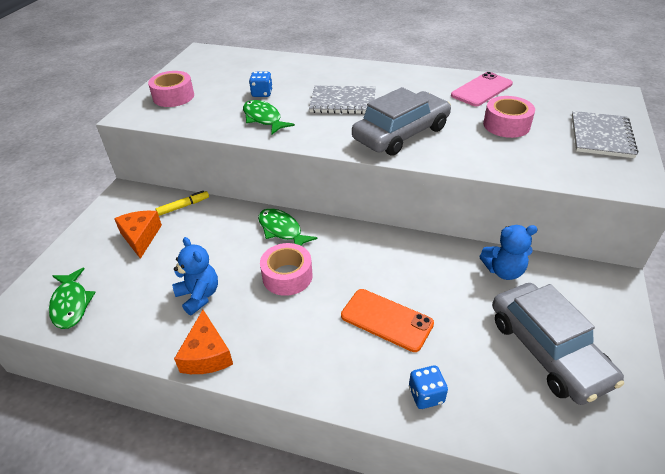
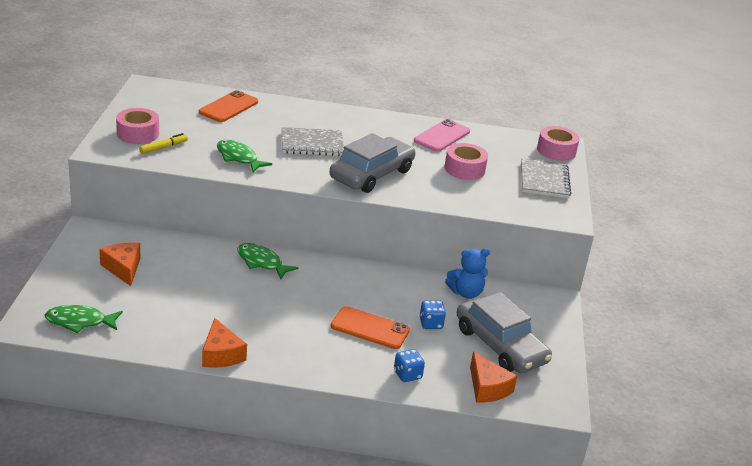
camera: 15 degrees left, 10 degrees down
(71, 304) = (79, 322): green fish -> green fish turned 120 degrees clockwise
(183, 206) = (156, 242): yellow marker -> yellow marker (163, 147)
(199, 296) = (199, 314): blue teddy bear -> none
(262, 93) = (229, 133): blue dice -> blue dice (431, 323)
(270, 68) = (228, 107): none -> orange phone
(287, 276) = (276, 298): pink tape -> pink tape (556, 150)
(532, 422) = (487, 388): none -> orange cheese

